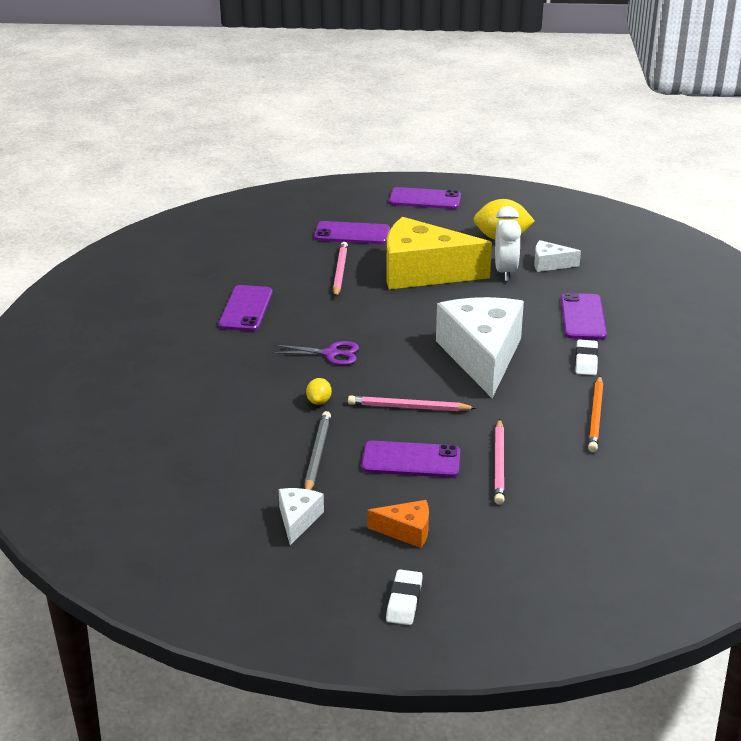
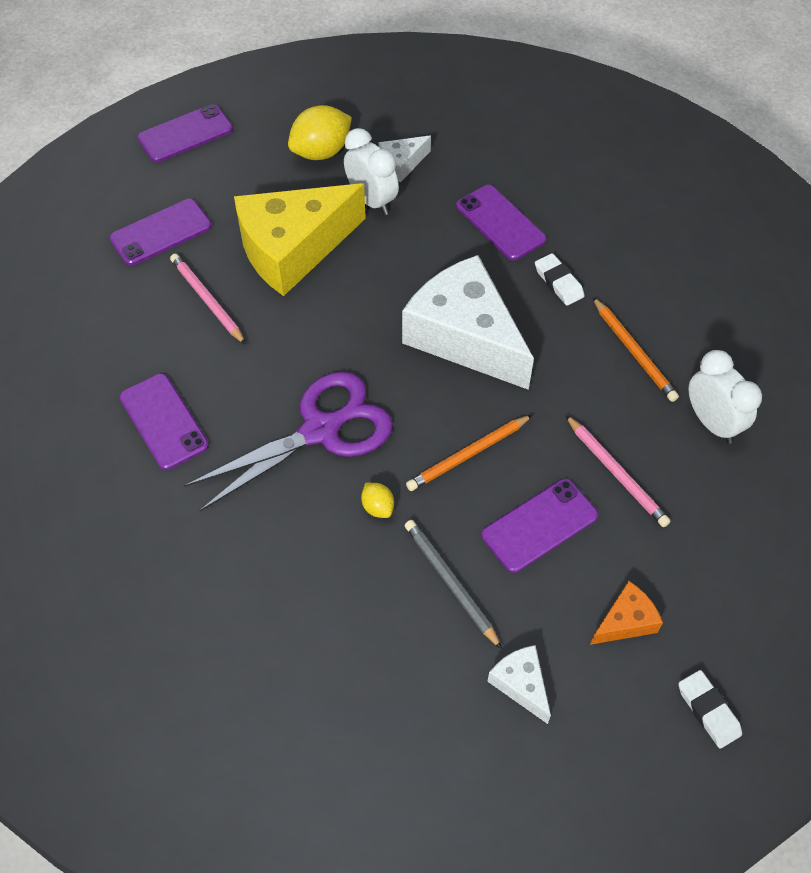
camera: 40 degrees left, 25 degrees up
(331, 354) = (321, 430): purple scissors -> purple scissors, size x1.96
(409, 407) = (468, 454): pink pencil -> orange pencil
(607, 476) = (712, 423): none -> white clock

